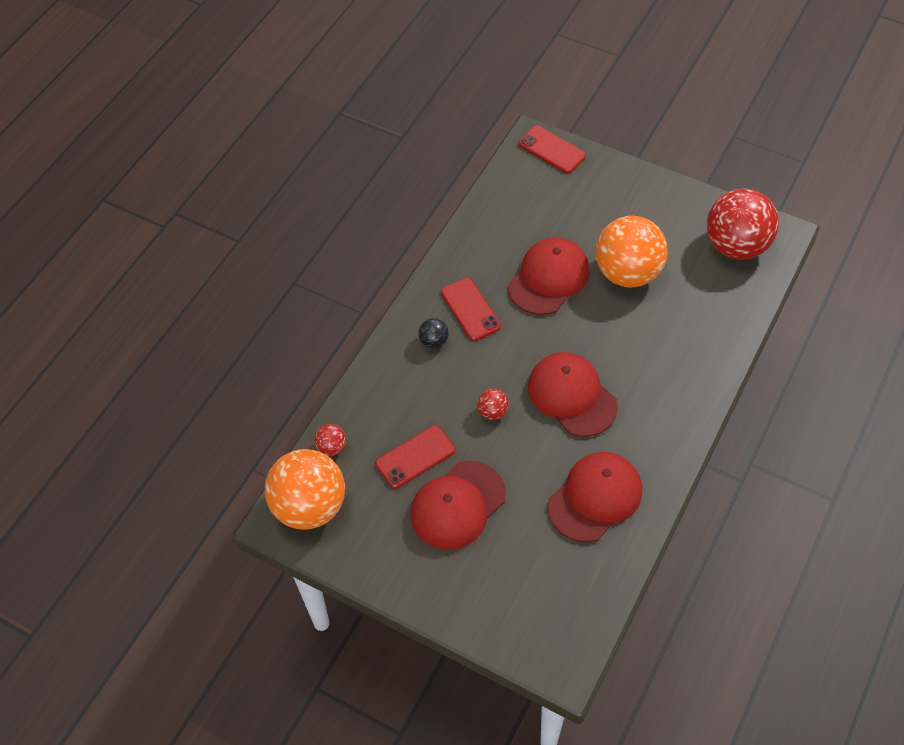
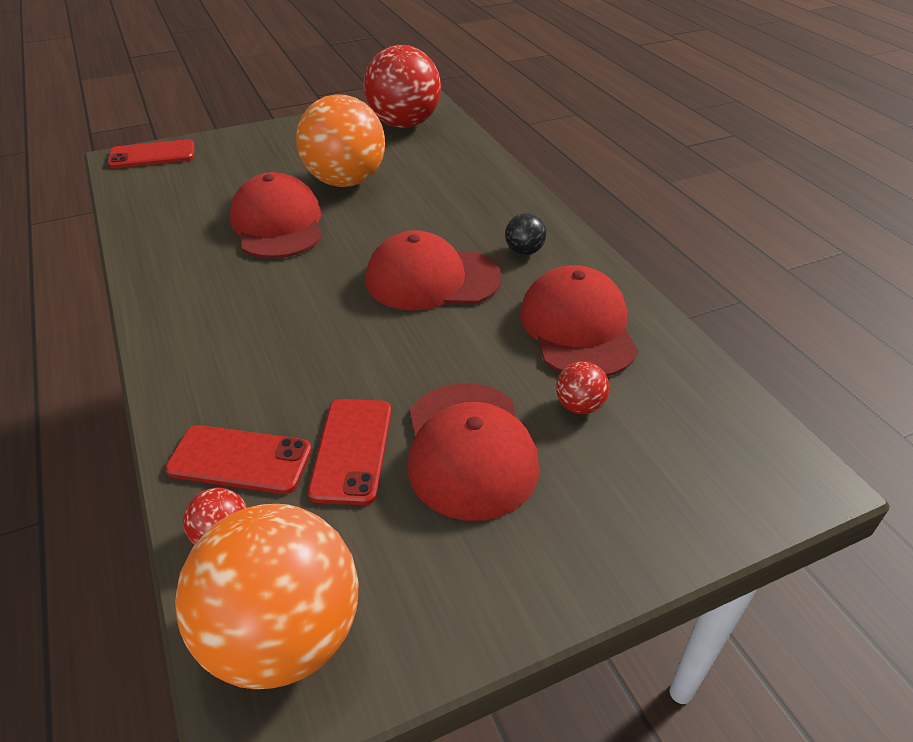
camera: 55 degrees left, 15 degrees down
(434, 341) = (221, 340): black ball -> black ball (524, 251)
(470, 309) = (227, 291): red phone -> red phone (240, 460)
(492, 412) = (377, 345): red ball -> red ball (579, 406)

